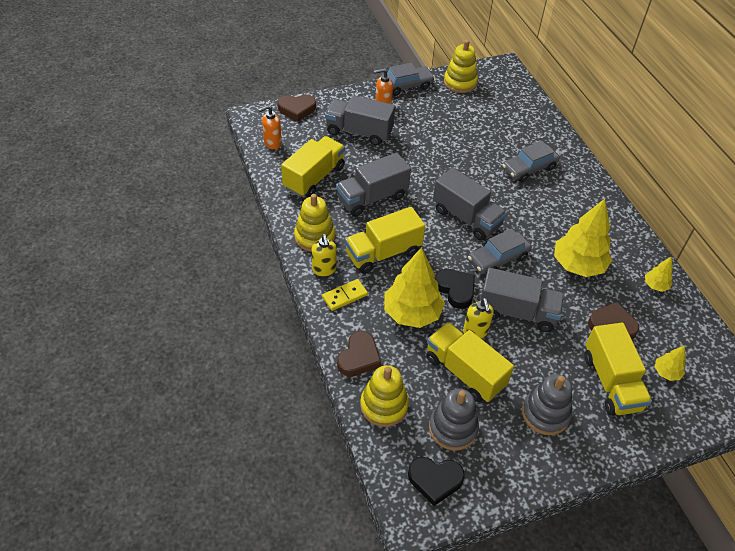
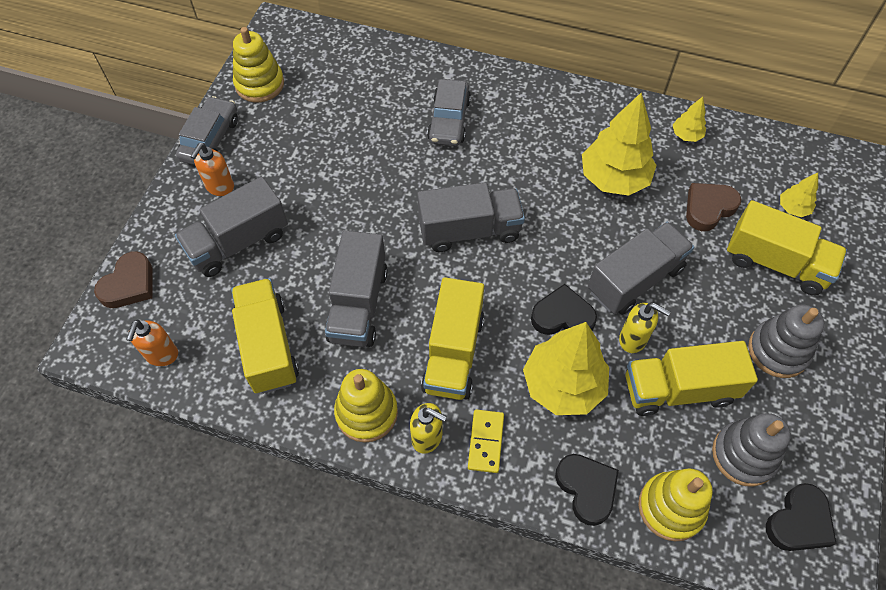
camera: 50 degrees left, 10 degrees up
(359, 357) = (586, 488): brown heart -> black heart
(498, 259) = (550, 243): grey car -> none

